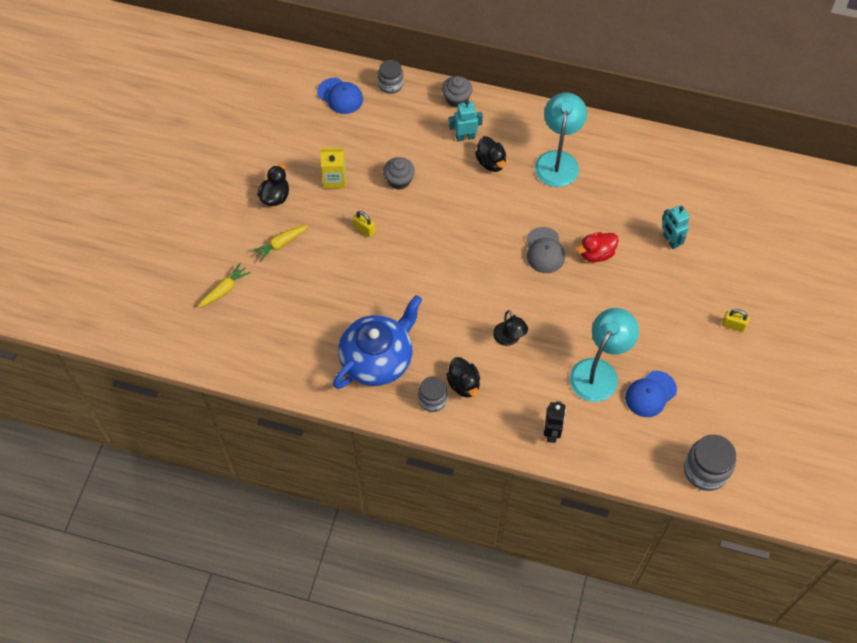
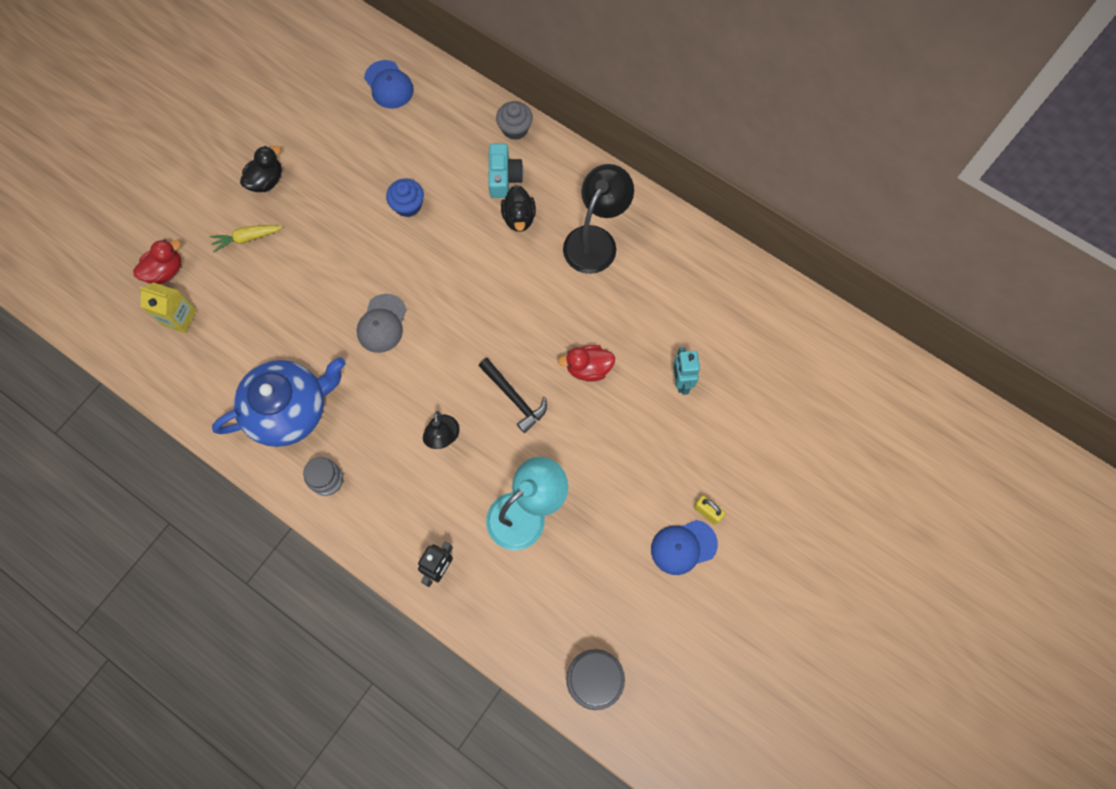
camera: 20 degrees right, 10 degrees up
(225, 289) = (165, 271): yellow carrot -> red duck
(335, 179) = (339, 181): yellow carton -> yellow carton (179, 317)
(364, 229) = (344, 251): yellow padlock -> none
(390, 84) = (450, 88): grey jar -> none
(399, 180) = (408, 205): grey cupcake -> blue cupcake
(464, 384) = (369, 473): black duck -> none
(465, 137) = (504, 177): turquoise robot -> turquoise camera
(544, 250) = (531, 344): grey cap -> grey cap (382, 323)
(550, 293) = (514, 398): none -> black hammer
(558, 160) = (595, 240): turquoise lamp -> black lamp
(650, 394) = (572, 562): blue cap -> blue cap (683, 547)

